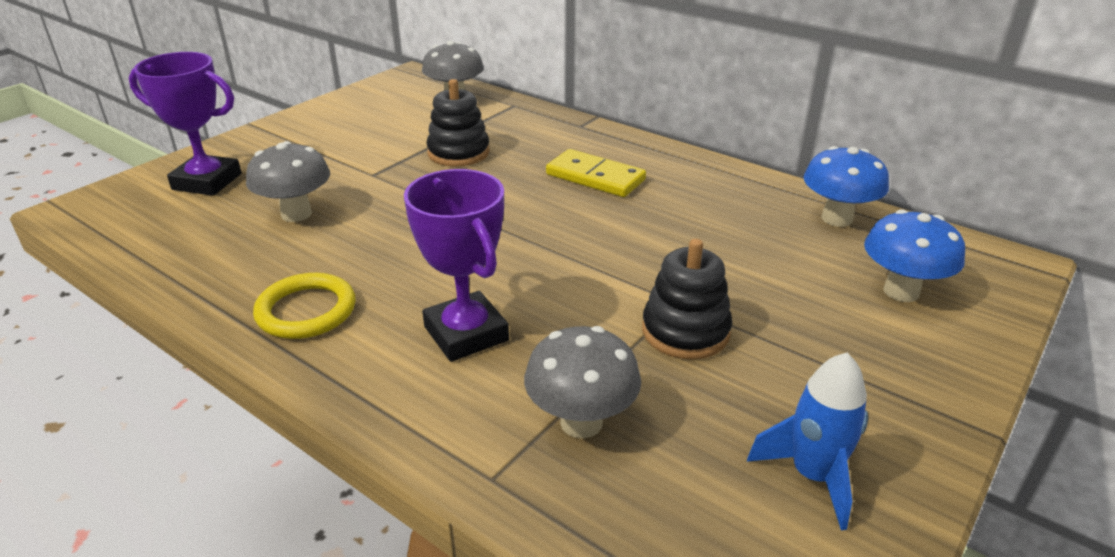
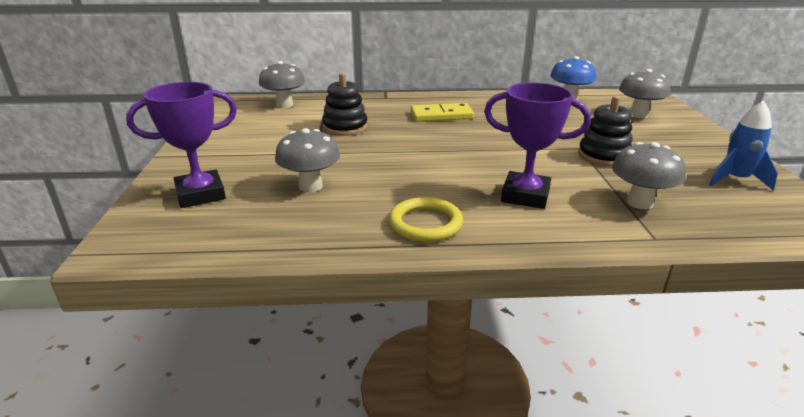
camera: 40 degrees left, 5 degrees down
(901, 291) = (638, 115): blue mushroom -> grey mushroom

